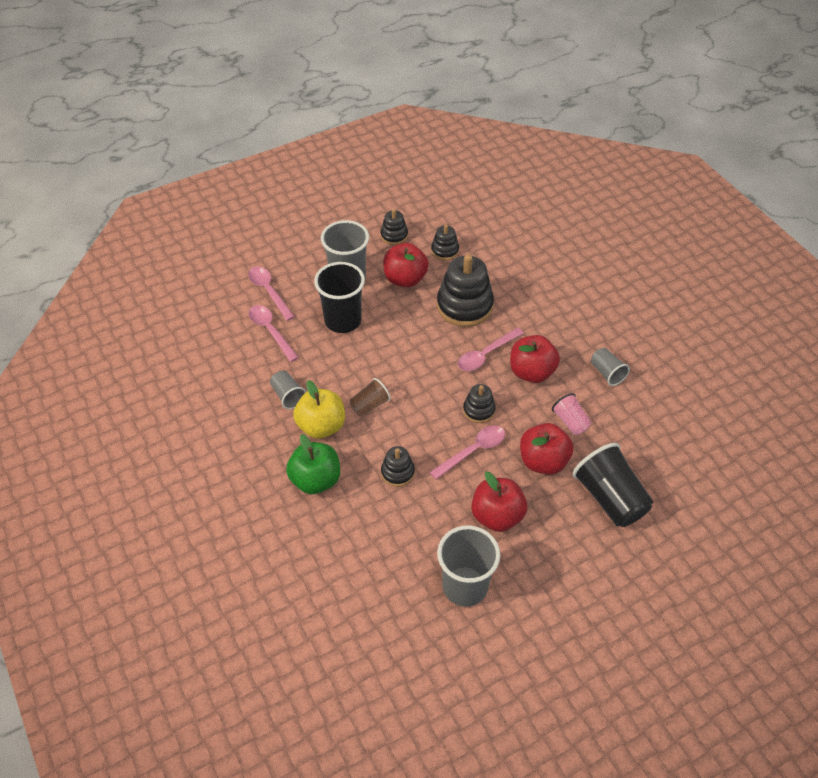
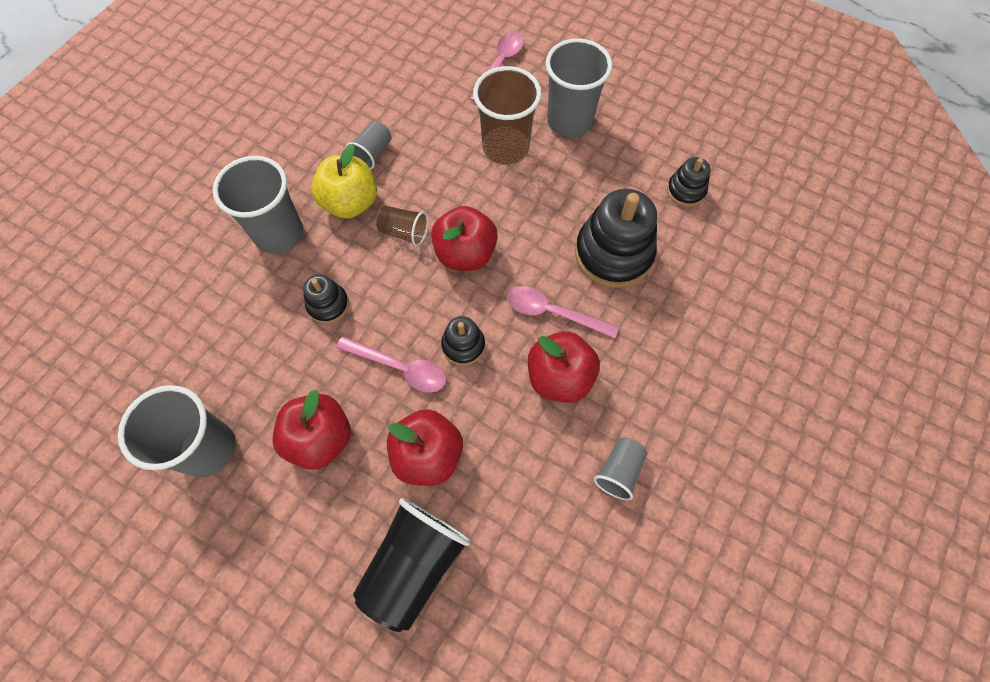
camera: 60 degrees right, 15 degrees up
(271, 331) = (448, 95): pink spoon -> none
(315, 480) = (279, 234): green apple -> grey cup
(343, 320) = (505, 148): black cup -> brown cup
(394, 235) = (668, 130): black stacking toy -> none
(405, 279) = (609, 174): red apple -> red apple (465, 254)
(570, 421) = (509, 460): pink cup -> none

